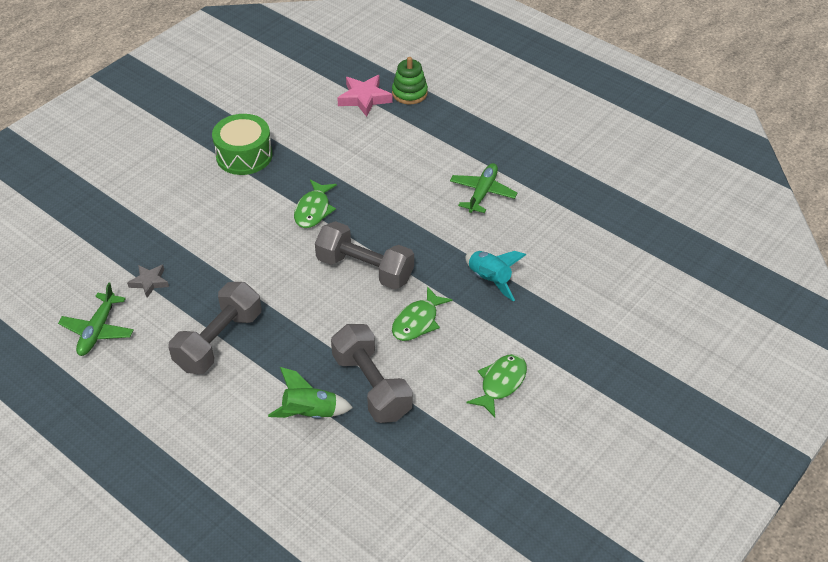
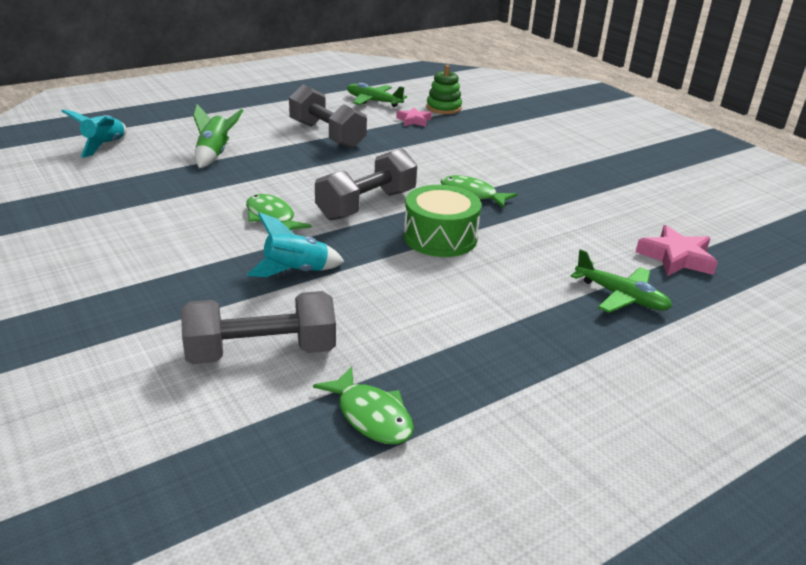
camera: 105 degrees right, 15 degrees down
(149, 282) = (414, 120): grey star -> pink star
(244, 155) = (573, 175): green drum -> green drum (440, 237)
(330, 522) = (104, 146): none -> turquoise rocket
(371, 386) = (215, 182): grey dumbbell -> grey dumbbell (261, 352)
(409, 93) = (689, 293): green stacking toy -> green stacking toy (443, 108)
(482, 192) = (454, 304): green plane -> green plane (621, 297)
(501, 383) = (146, 243): green fish -> green fish (371, 416)

